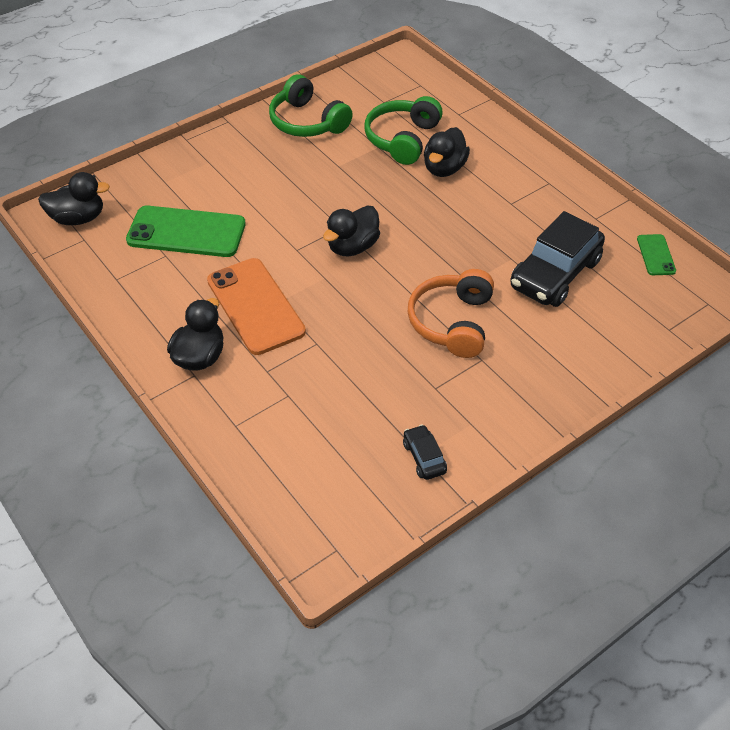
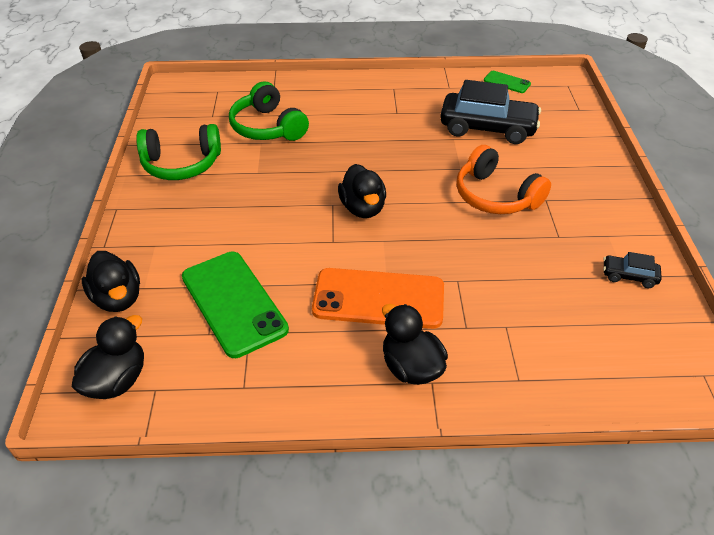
camera: 55 degrees left, 5 degrees down
(186, 232) = (233, 303): green phone -> green phone turned 75 degrees counterclockwise
(444, 168) = (325, 123): black duck -> black duck (118, 298)
(555, 274) = (487, 128): black car -> black car turned 60 degrees counterclockwise

